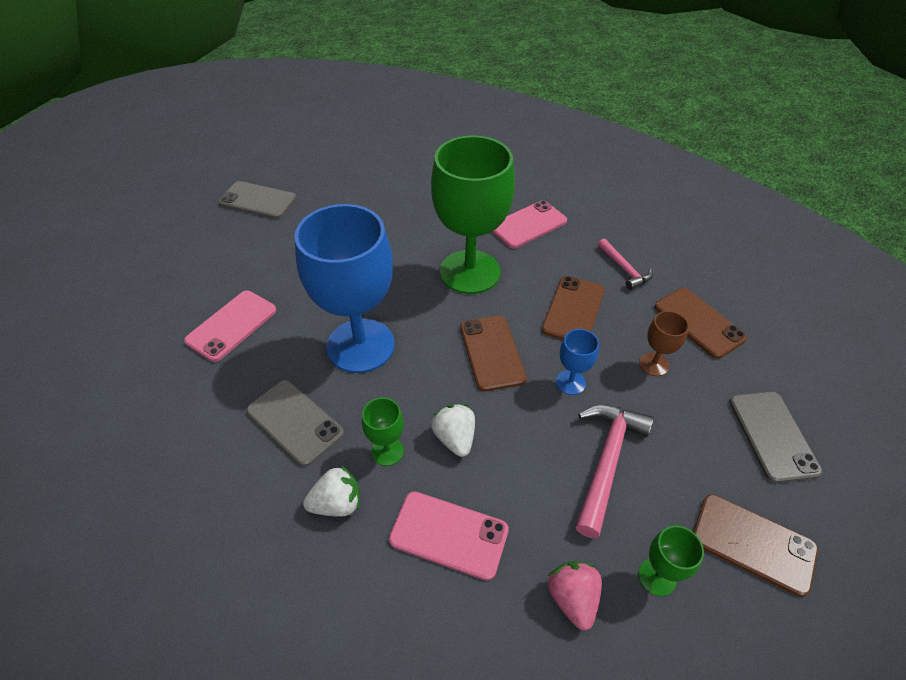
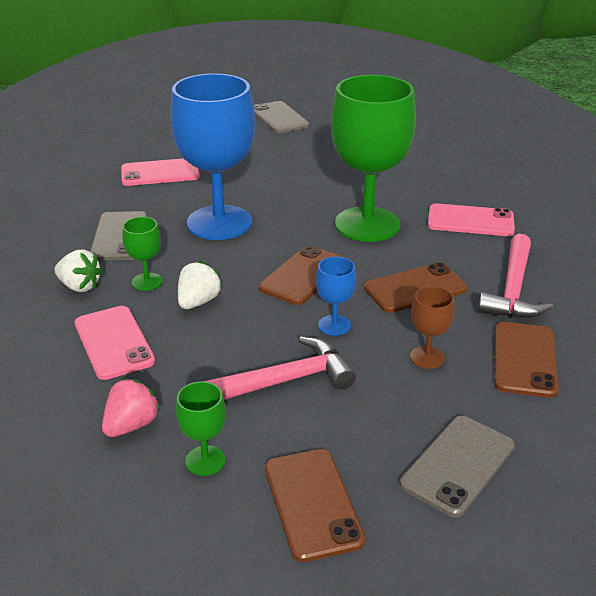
camera: 45 degrees right, 15 degrees down
(624, 269) = (513, 290): pink hammer -> pink hammer, size x1.64

